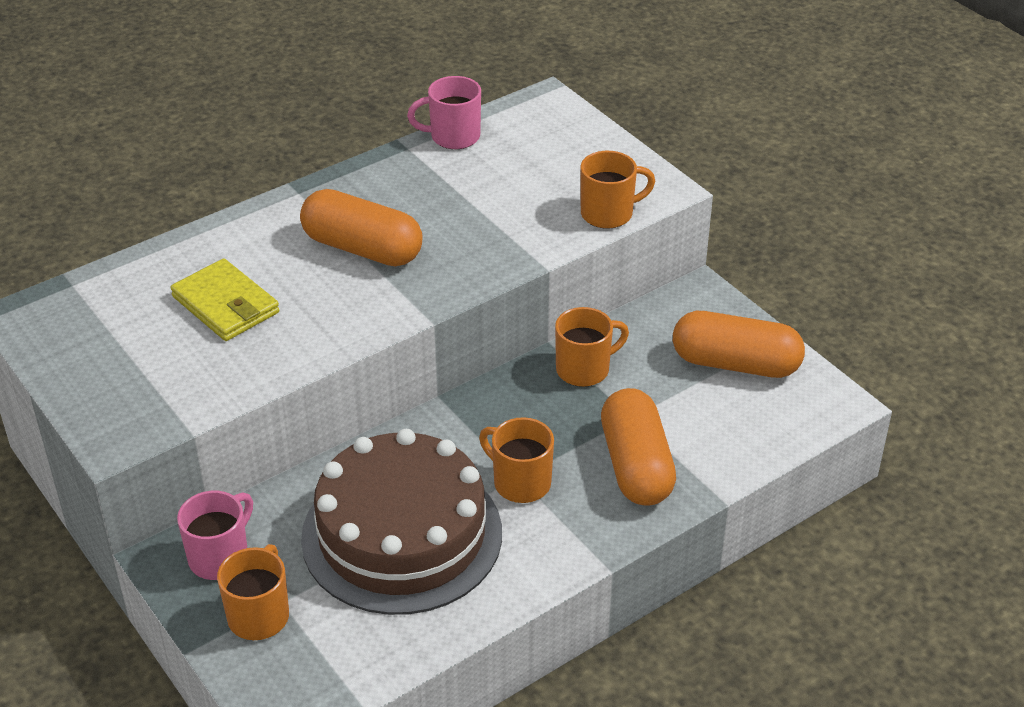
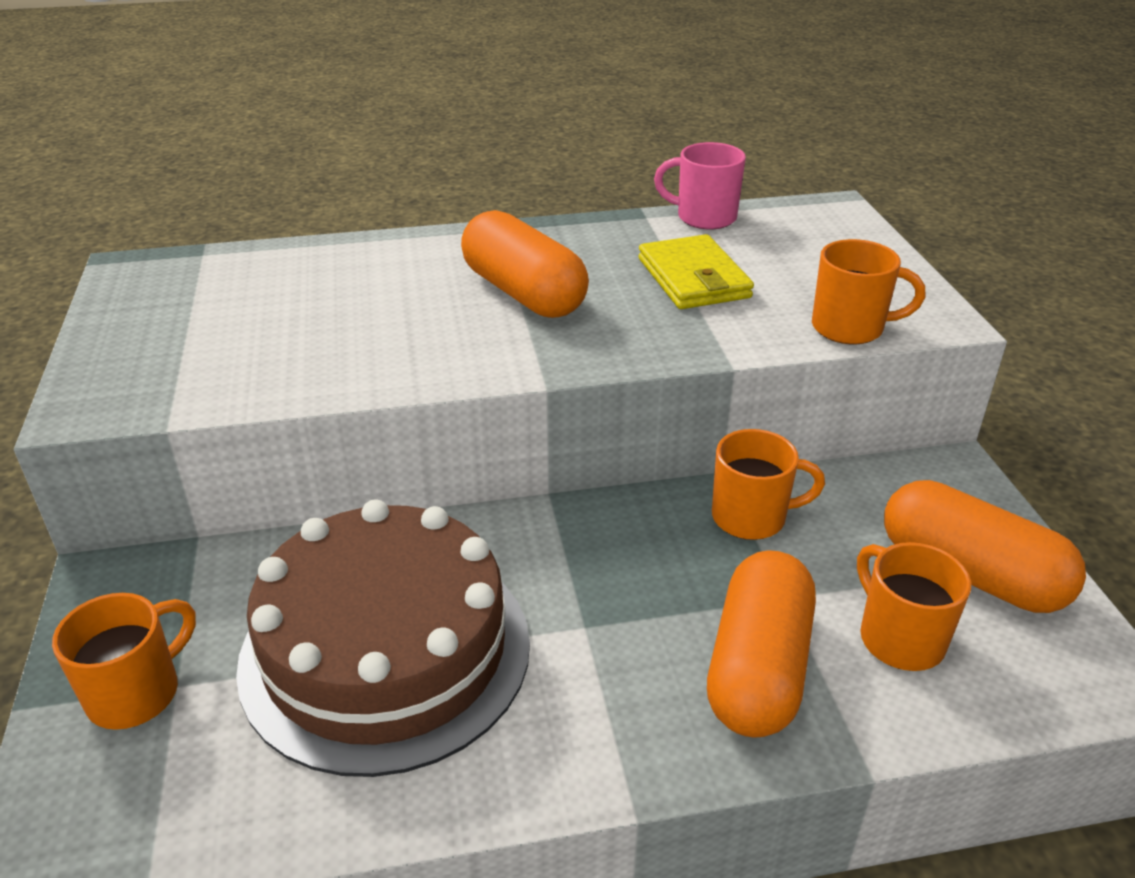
camera: 25 degrees right, 5 degrees down
(220, 557) = (159, 599): pink mug -> none
(225, 305) = (330, 309): yellow wallet -> yellow wallet (693, 278)
(520, 482) = (583, 635): orange mug -> orange mug (899, 638)

